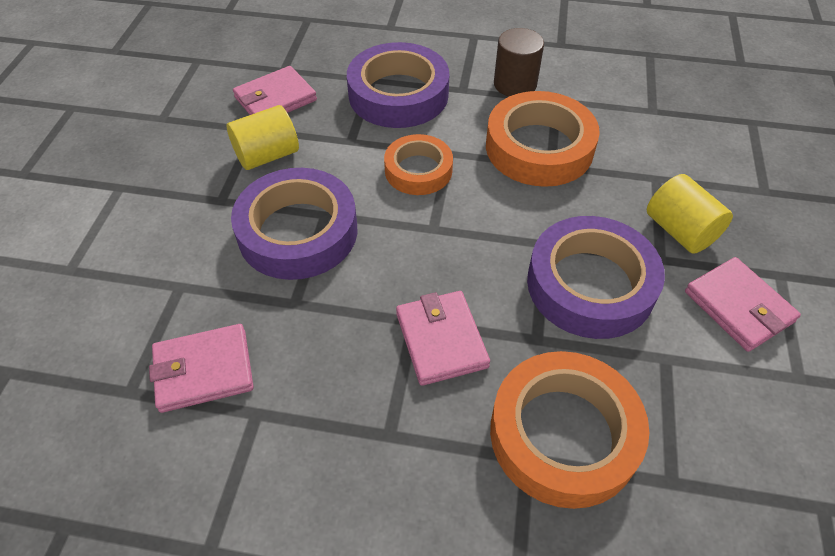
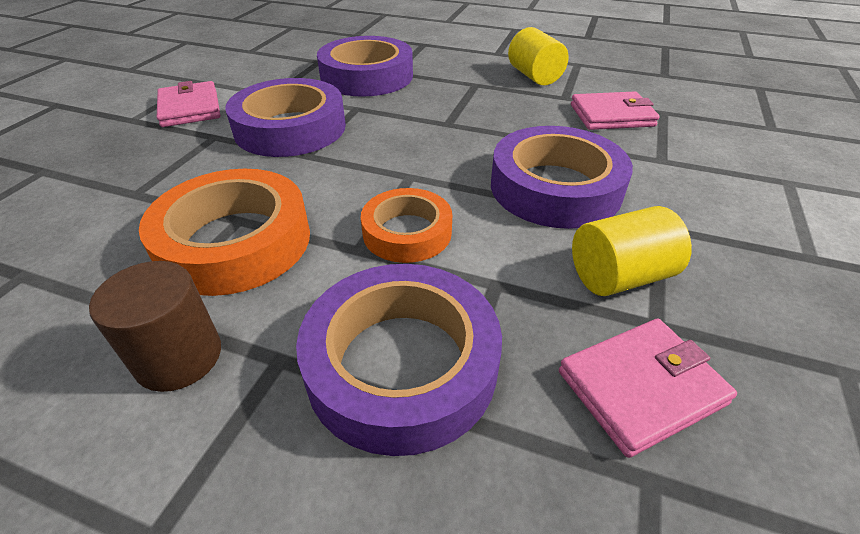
camera: 170 degrees left, 10 degrees down
(441, 340) = (428, 113): pink wallet -> none
(563, 434) = (367, 76): orange tape -> purple tape
(680, 231) = (172, 151): yellow cylinder -> yellow cylinder (534, 76)

